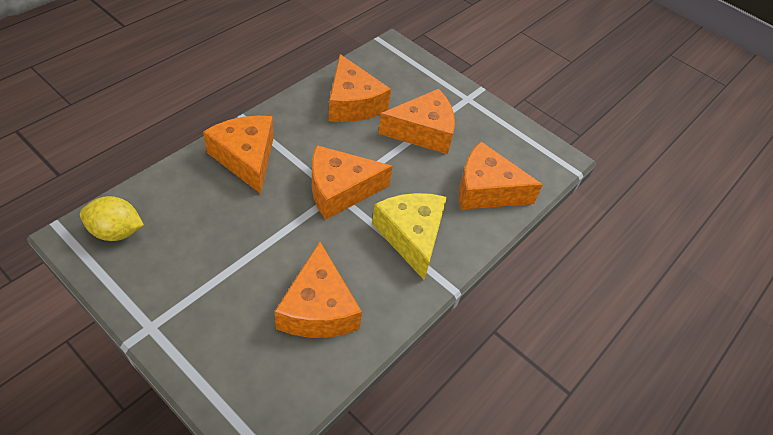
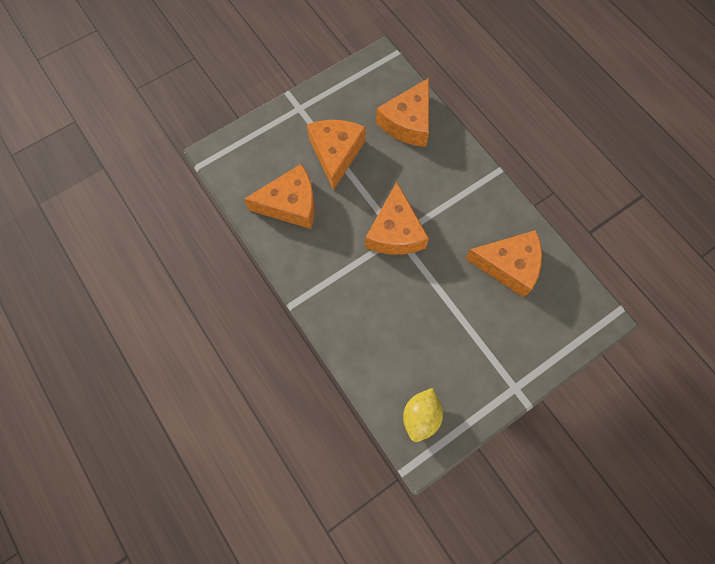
camera: 70 degrees left, 20 degrees up
(246, 158) = (348, 304): orange cheese -> none
(411, 236) = (448, 188): yellow cheese -> none

